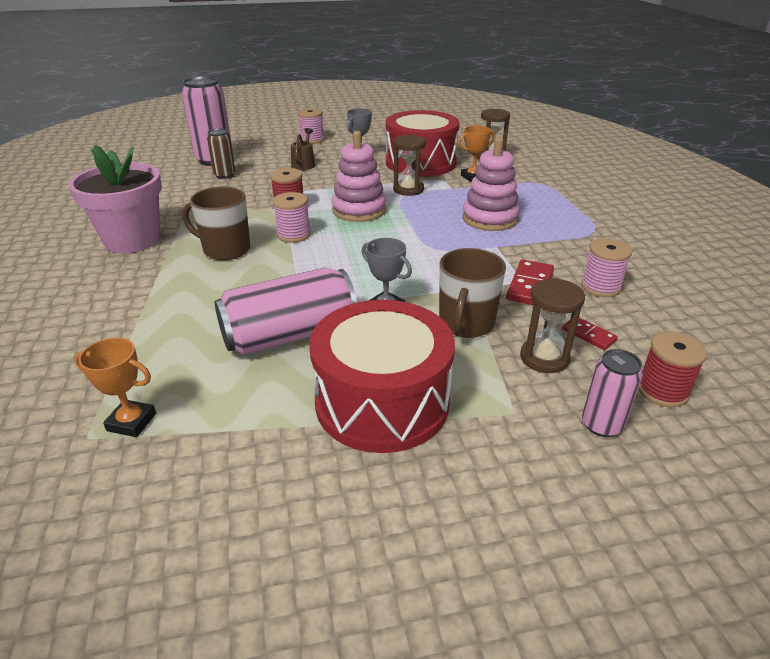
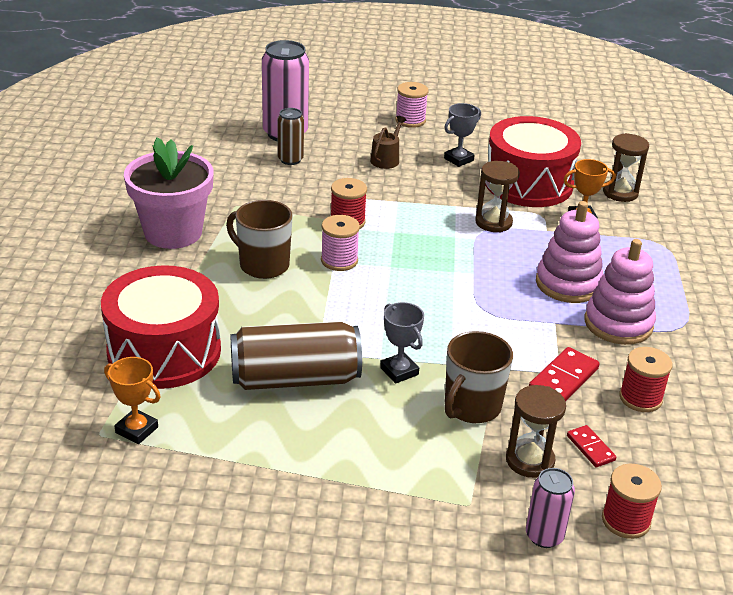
camera: 15 degrees right, 0 degrees up
(289, 335) = (295, 378): pink can -> brown can
(359, 210) = (423, 241): pink stacking toy -> pink stacking toy (618, 323)
(382, 402) = (354, 465): red drum -> red drum (164, 351)
(600, 287) = (640, 398): pink spool -> red spool

